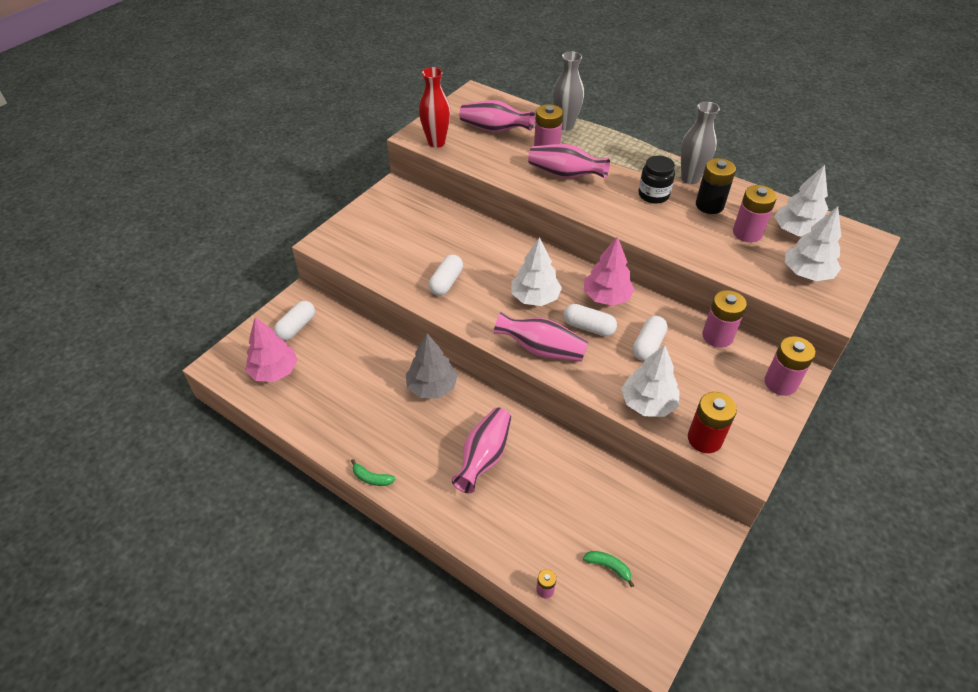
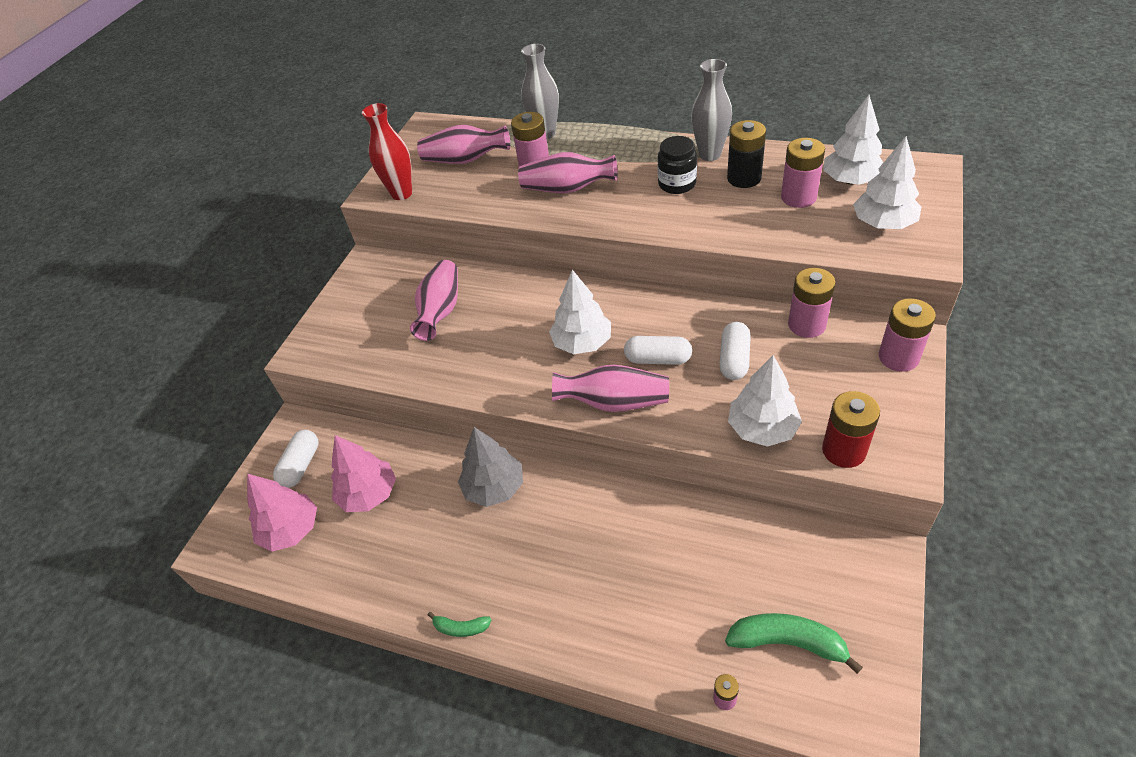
camera: 10 degrees left, 0 degrees up
(446, 282) = (470, 356): white capsule -> none
(484, 457) = (588, 554): pink vase -> pink vase (440, 311)
(606, 297) = (664, 317): pink tree -> pink tree (369, 494)
(608, 567) = (787, 642): green banana -> green banana, size x1.84

